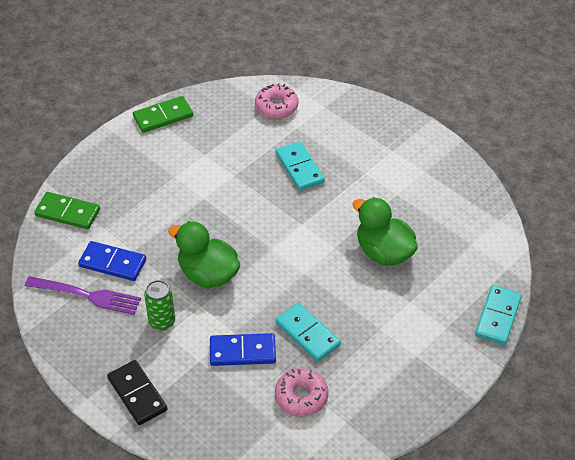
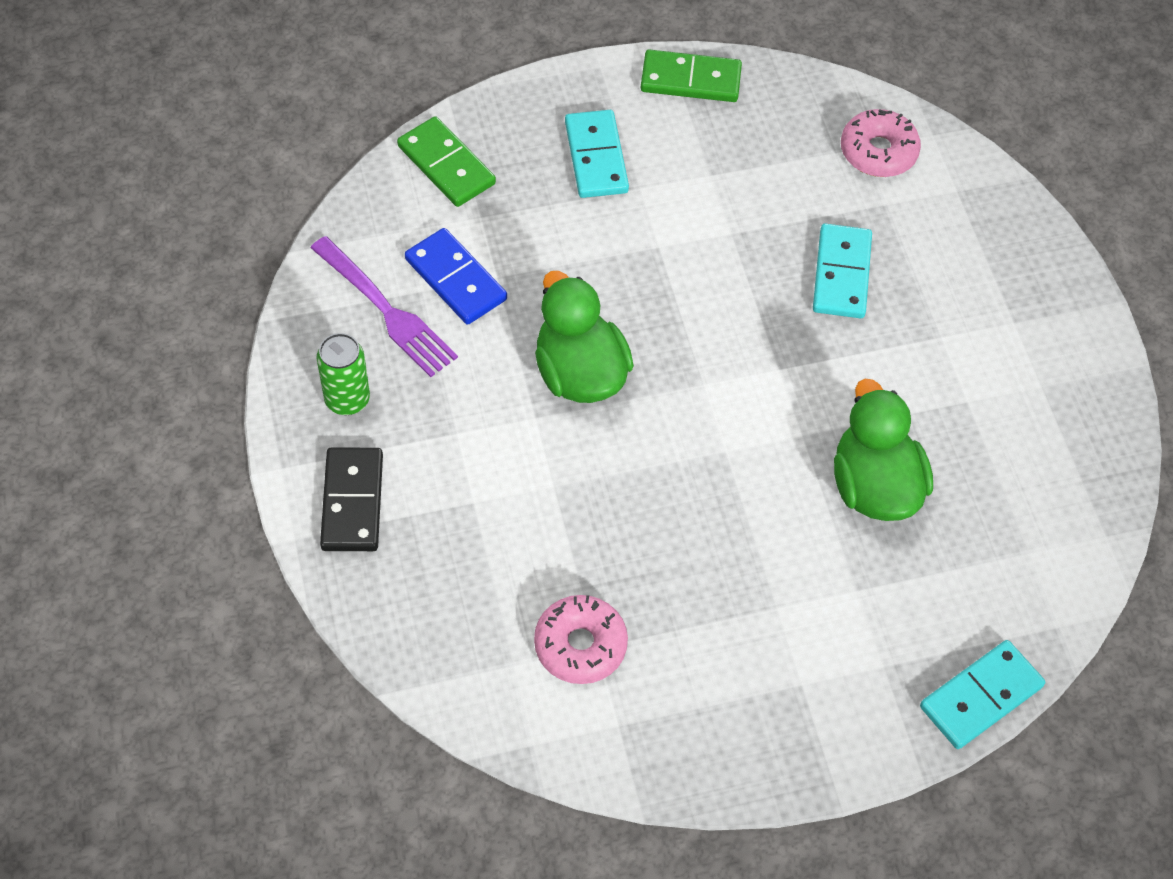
camera: 30 degrees right, 10 degrees up
(162, 322) = (462, 410): green can -> green can (347, 399)
(242, 351) = (545, 524): blue domino -> none
(307, 334) = (660, 552): turquoise domino -> turquoise domino (596, 157)

